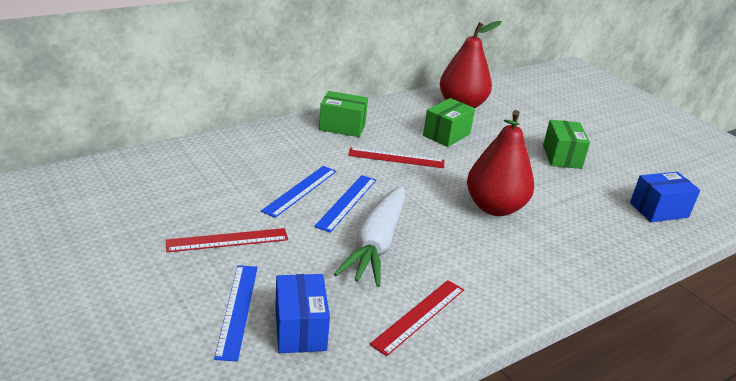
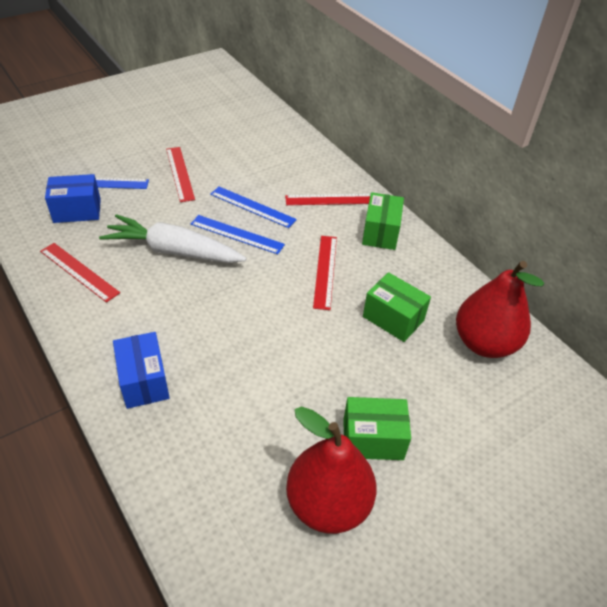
camera: 90 degrees right, 15 degrees up
(291, 145) = (331, 200): none -> red ruler
(494, 207) = (238, 343): red pear -> red pear (328, 503)
(658, 210) = (249, 534): blue box -> blue box (144, 381)

